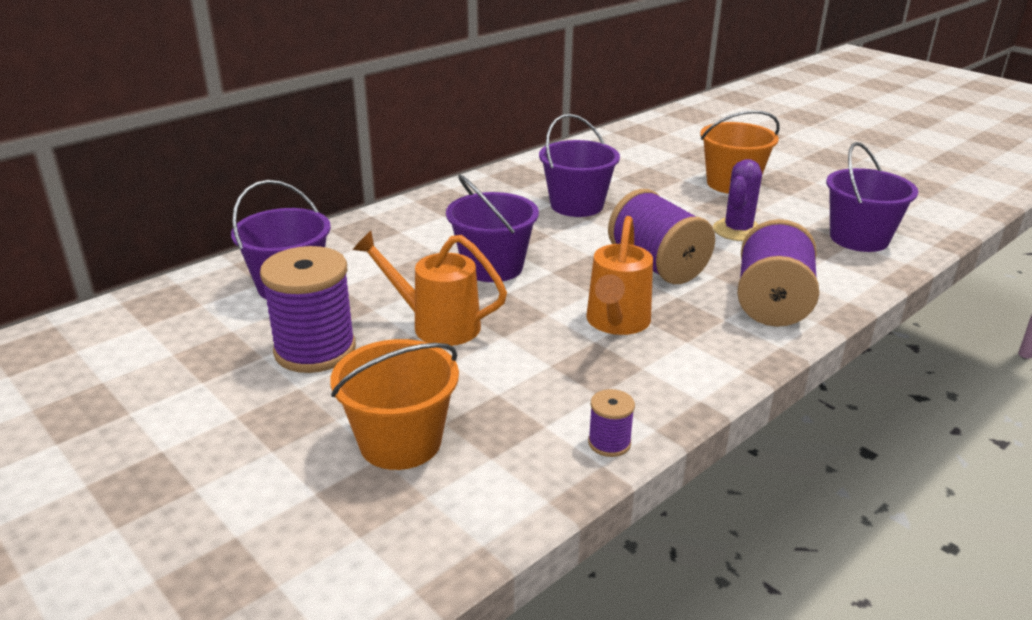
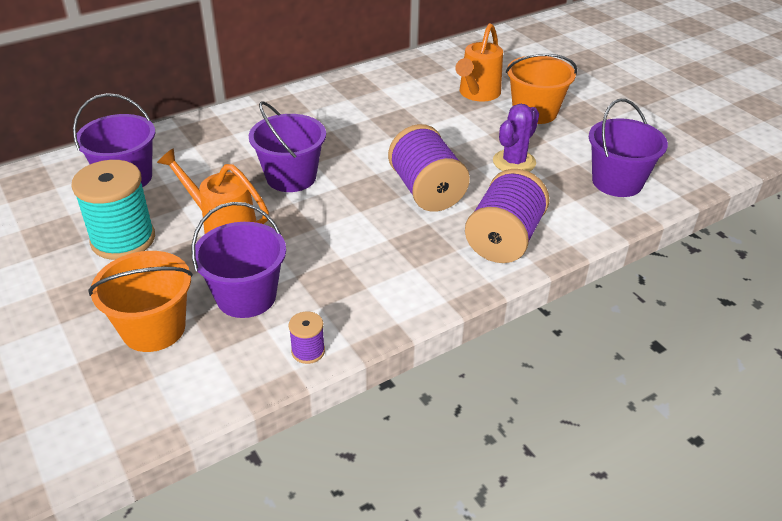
camera: 10 degrees right, 10 degrees up
(315, 350) = (123, 239): purple spool -> turquoise spool
(577, 205) = (388, 122): purple bucket -> purple bucket (246, 296)
(616, 323) = (365, 243): orange watering can -> orange watering can (477, 94)

